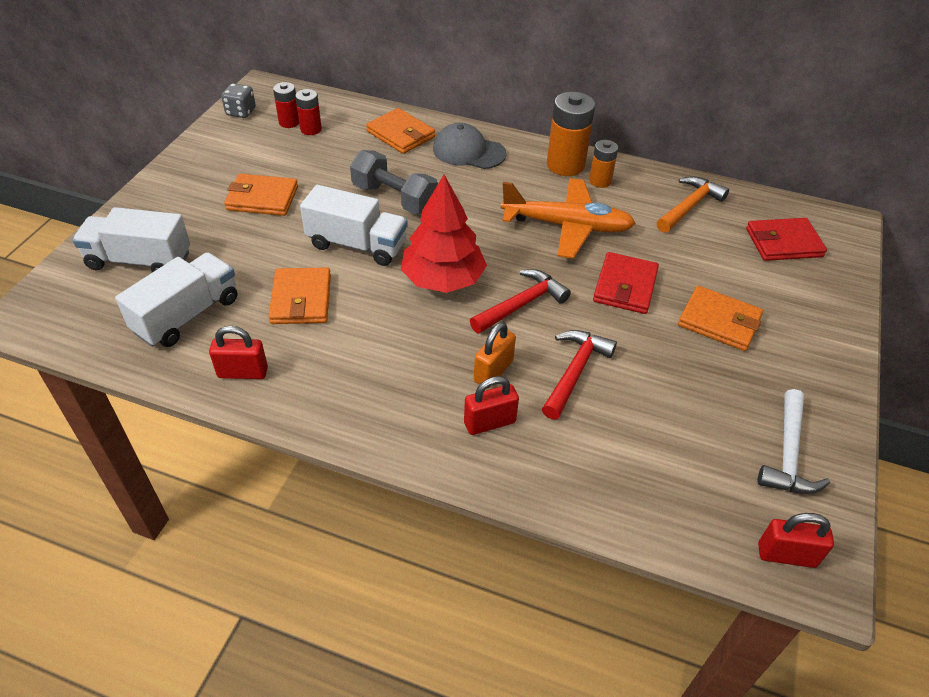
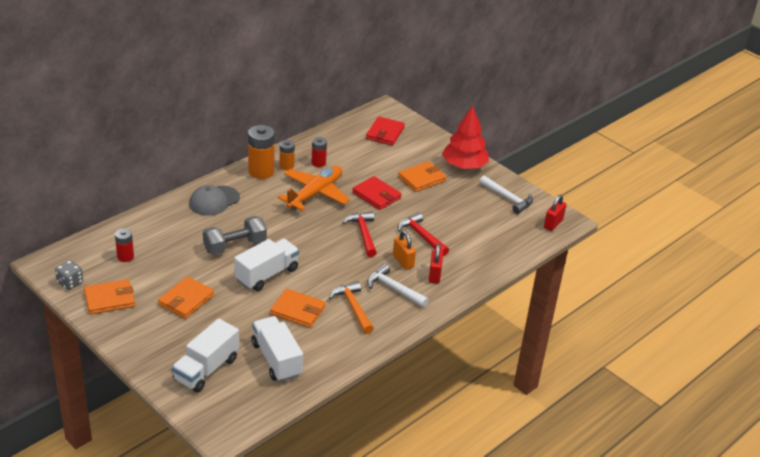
camera: 65 degrees left, 10 degrees down
(243, 372) = (341, 349): red padlock -> none
(289, 122) = (107, 264): red battery -> red battery (318, 163)
(400, 134) = (169, 221): orange wallet -> orange wallet (109, 299)
(418, 384) = (394, 289): none -> white hammer
(443, 279) = (323, 253): red tree -> red tree (464, 166)
(689, 206) = (334, 147): orange hammer -> orange hammer (353, 308)

